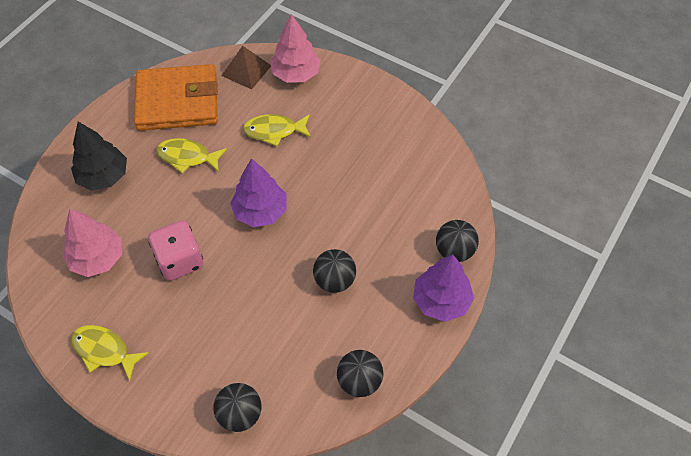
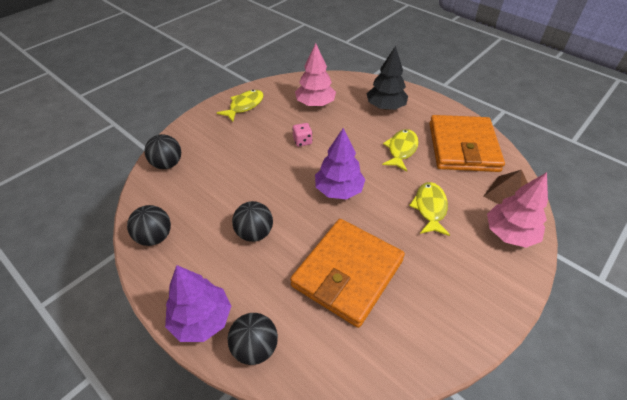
camera: 100 degrees right, 10 degrees down
(180, 261) = (302, 141): pink dice -> pink dice, size x0.54
(365, 192) = (347, 273): none -> orange wallet

